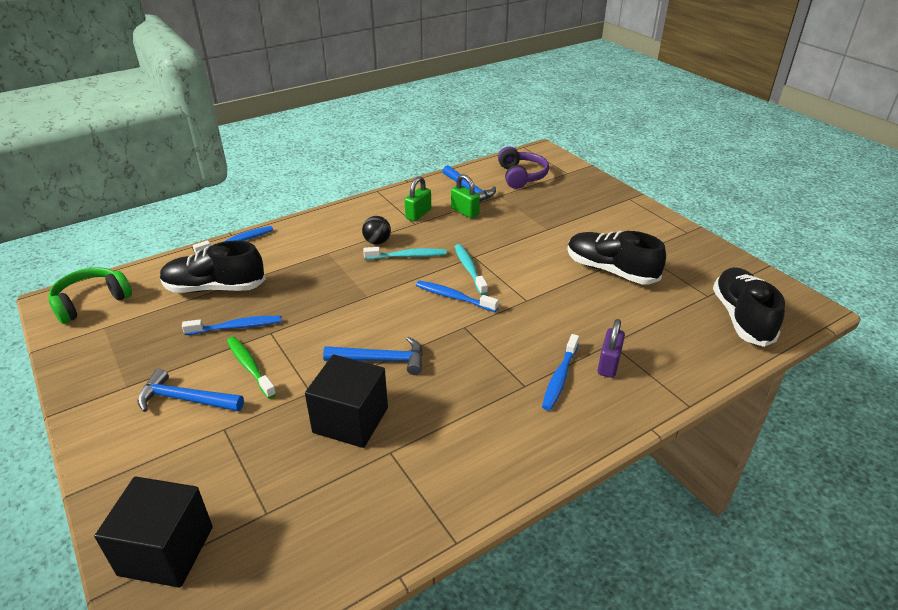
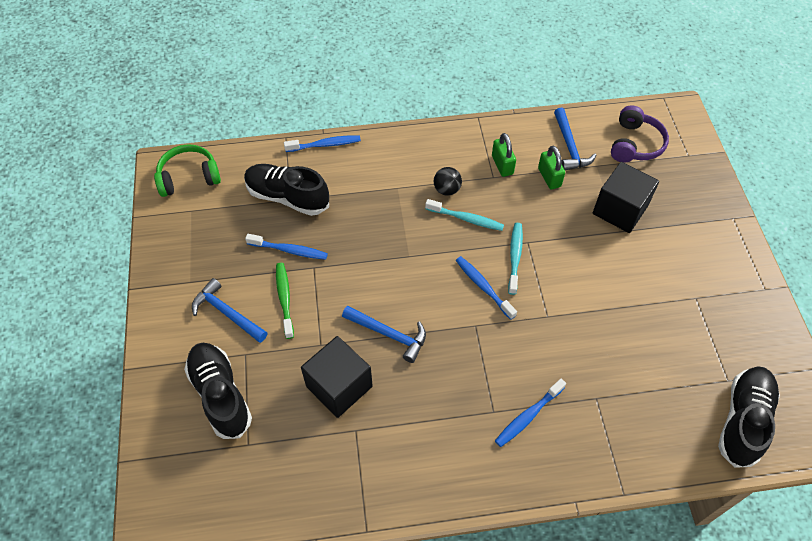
camera: 25 degrees right, 20 degrees up
(166, 550) = (174, 445): black cube -> black cube (620, 210)
(418, 214) = (502, 165): green padlock -> green padlock turned 75 degrees counterclockwise
(608, 364) = (579, 420): purple padlock -> none
(610, 270) = (650, 311): black shoe -> black shoe (220, 395)

